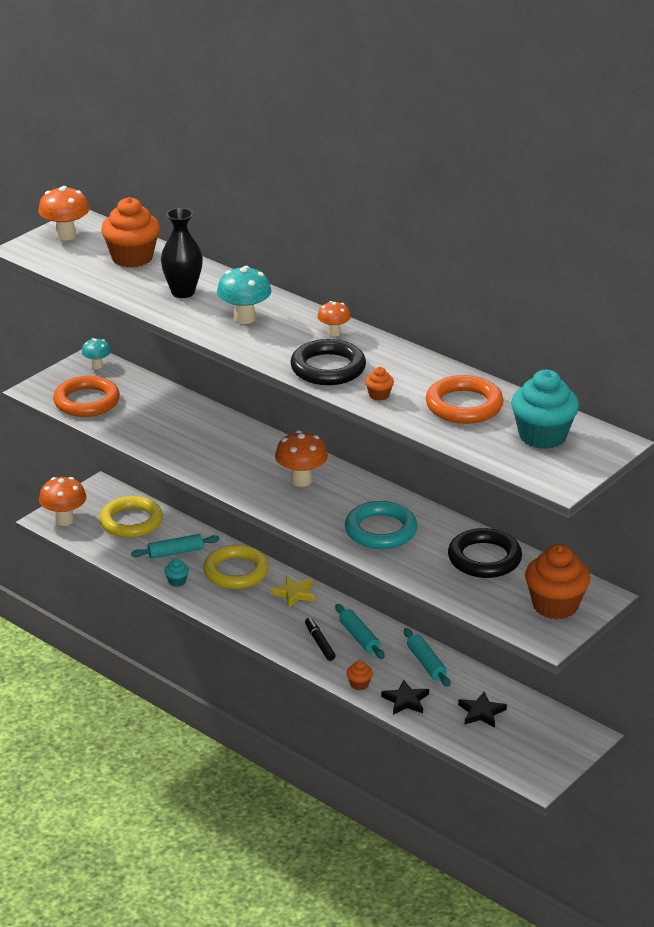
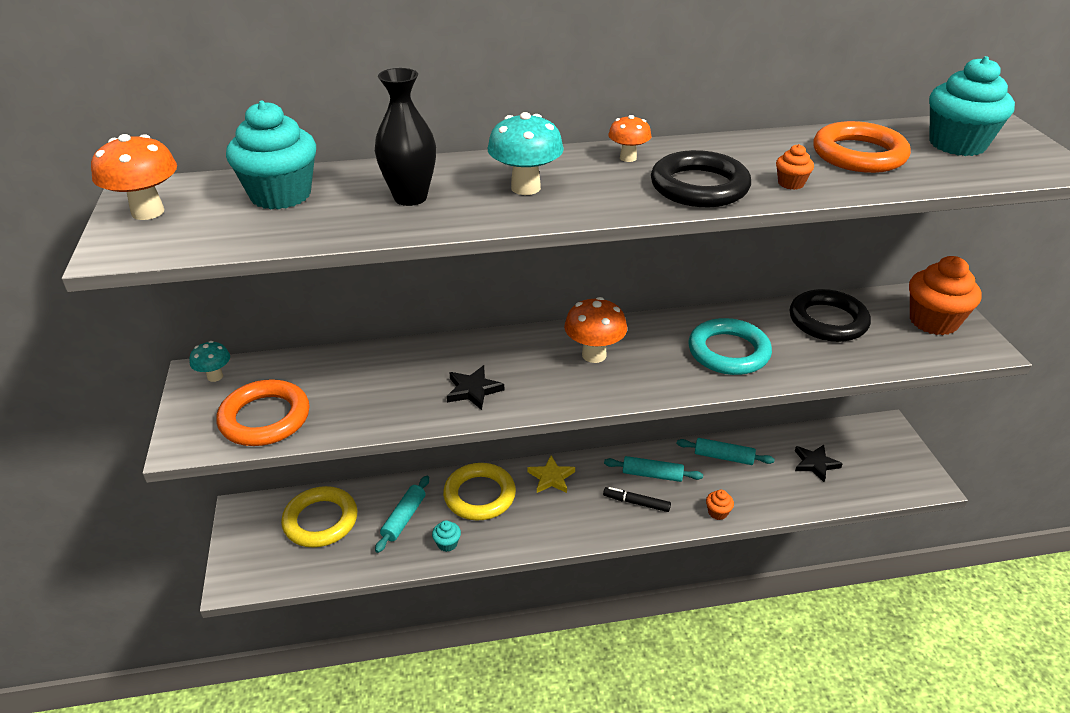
camera: 50 degrees left, 5 degrees up
(64, 520) = (252, 569): orange mushroom -> none
(132, 258) = (280, 195): orange cupcake -> turquoise cupcake
(406, 700) = (764, 497): black star -> black star (473, 390)

